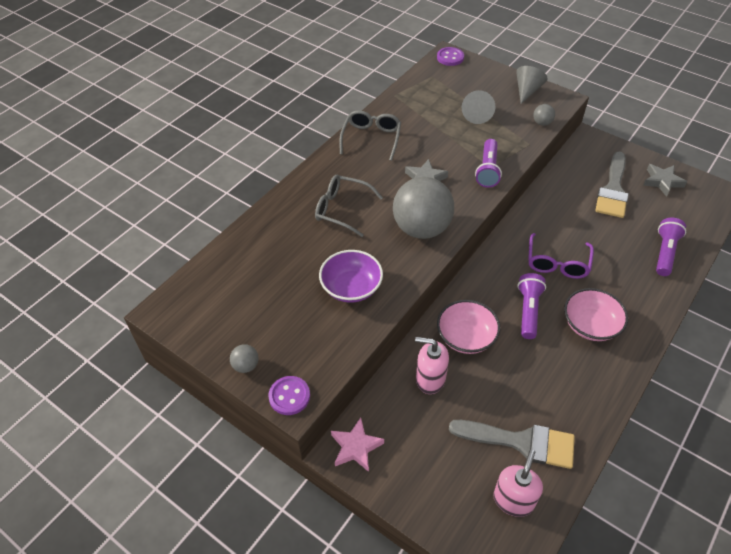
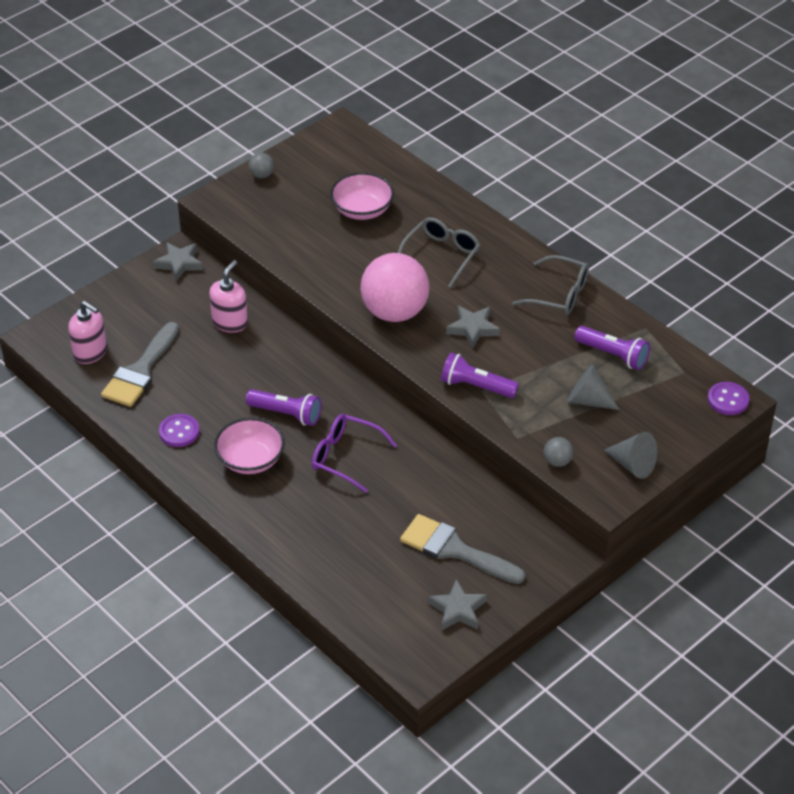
camera: 100 degrees right, 5 degrees down
(289, 396) = (220, 198): purple button -> purple button (179, 432)
(351, 287) = (329, 249): purple bowl -> none
(356, 447) = (179, 263): pink star -> grey star
(421, 228) = (394, 312): grey ball -> pink ball
(466, 337) = (269, 357): pink bowl -> pink bowl (362, 210)
(665, 252) = (332, 564): purple flashlight -> purple flashlight (613, 355)

